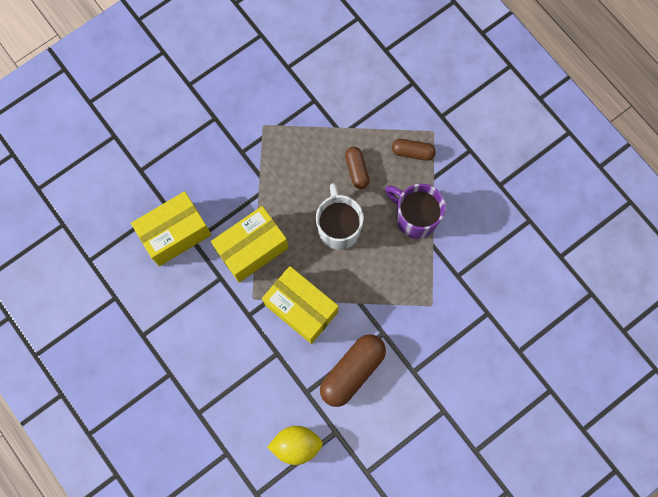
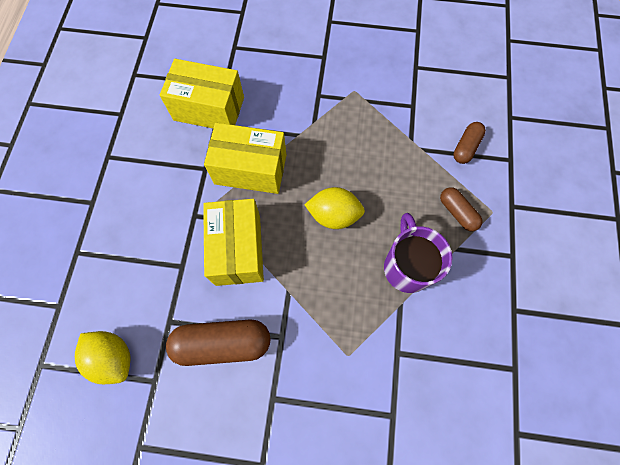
camera: 45 degrees right, 5 degrees down
(338, 228) = (334, 215): white mug -> yellow lemon
(356, 170) = (394, 185): brown capsule -> brown capsule (466, 147)

